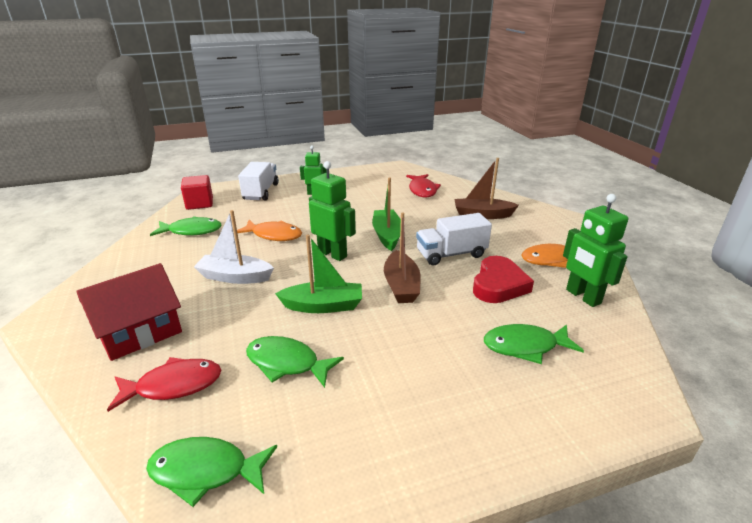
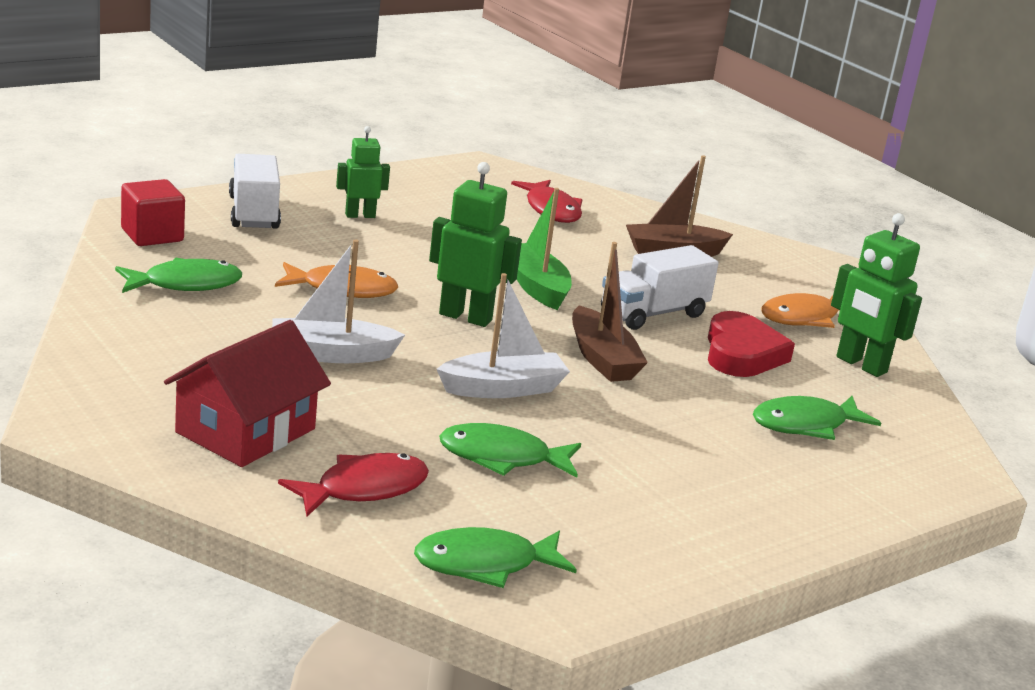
camera: 20 degrees left, 5 degrees down
(323, 306) = (503, 389): green boat -> white boat

